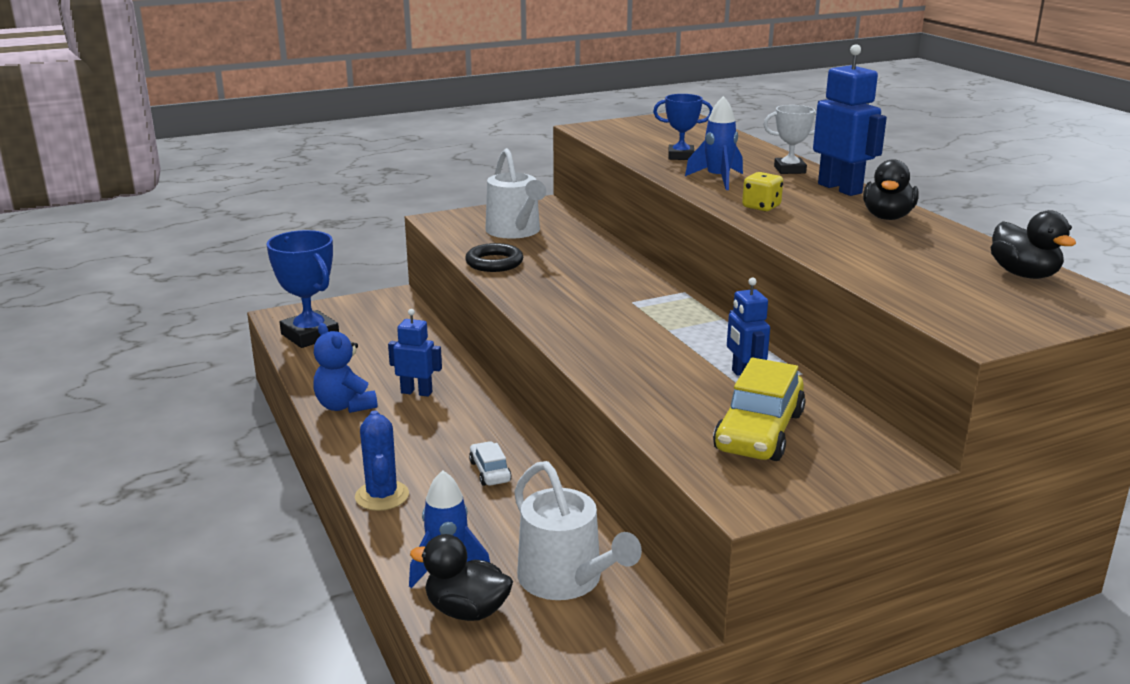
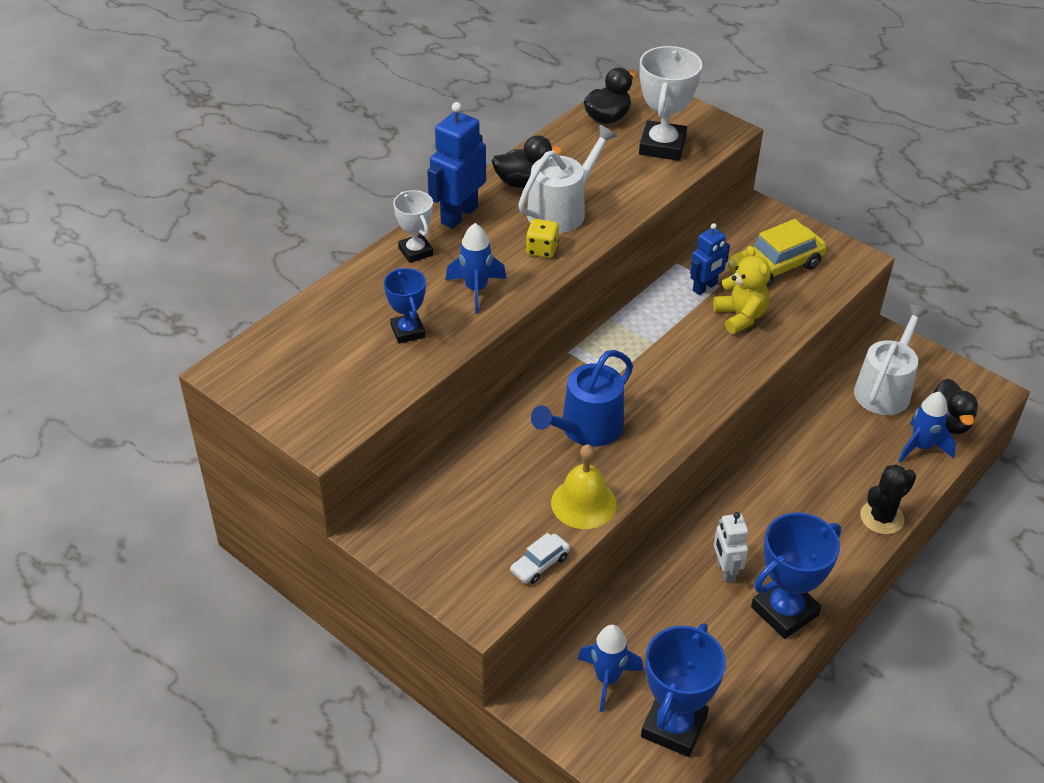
camera: 115 degrees left, 20 degrees up
(345, 406) = (784, 611): blue teddy bear -> blue trophy
(377, 323) = (607, 679): none -> blue rocket
(382, 496) = (882, 518): blue cactus -> black cactus
(416, 392) = (725, 570): blue robot -> white robot
(490, 471) = (804, 470): white car -> white car (540, 564)
(494, 263) = (583, 503): black ring -> yellow bell
(515, 231) = (483, 521): white watering can -> white watering can (561, 210)
(576, 279) = (586, 428): none -> blue watering can
(677, 384) = (740, 316): none -> yellow teddy bear
(759, 431) = (775, 267): yellow car -> yellow car turned 150 degrees clockwise
(945, 290) = (662, 146): none -> white trophy

